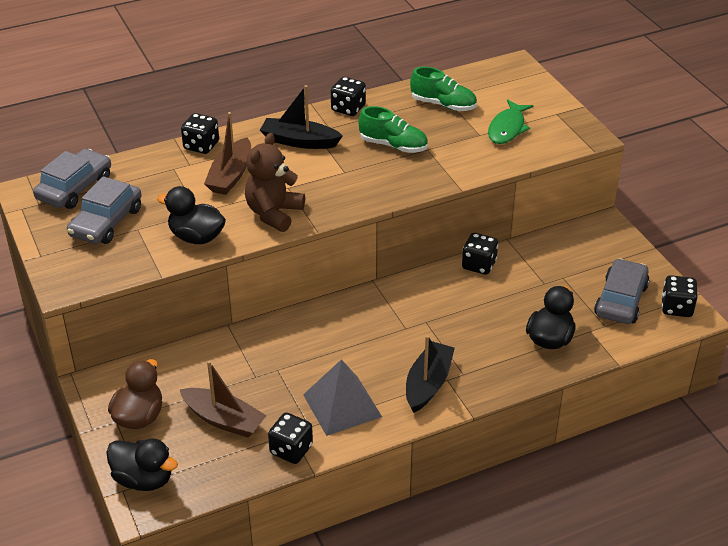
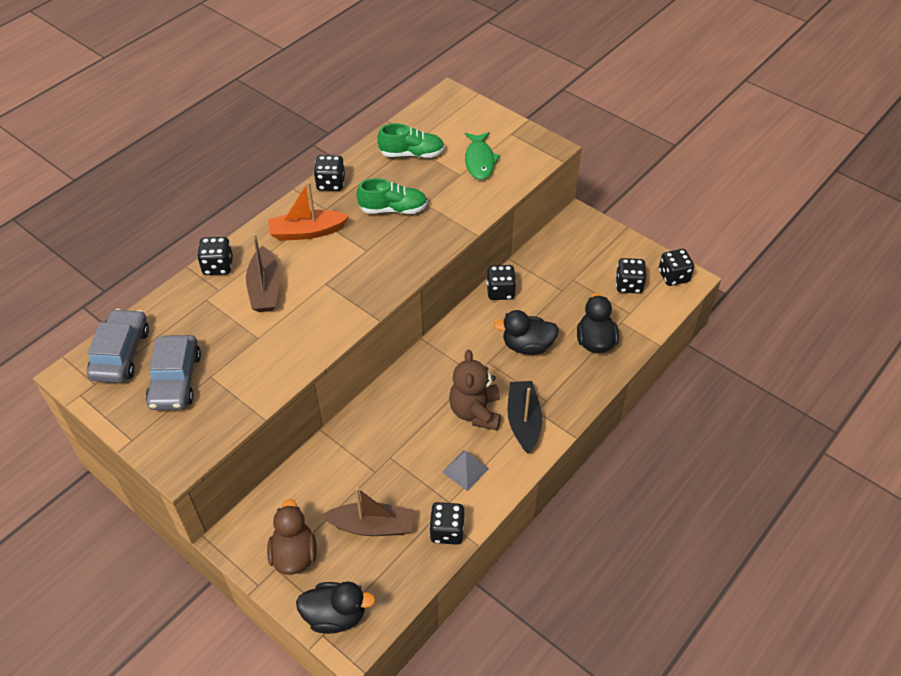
camera: 25 degrees left, 10 degrees up
(196, 237) = (272, 365): black duck -> black duck (527, 346)
(274, 213) = (329, 315): brown teddy bear -> brown teddy bear (475, 412)
(299, 141) = (307, 232): black boat -> orange boat
(342, 405) = (465, 470): grey pyramid -> grey pyramid, size x0.60
(620, 300) = (629, 285): grey car -> black dice

